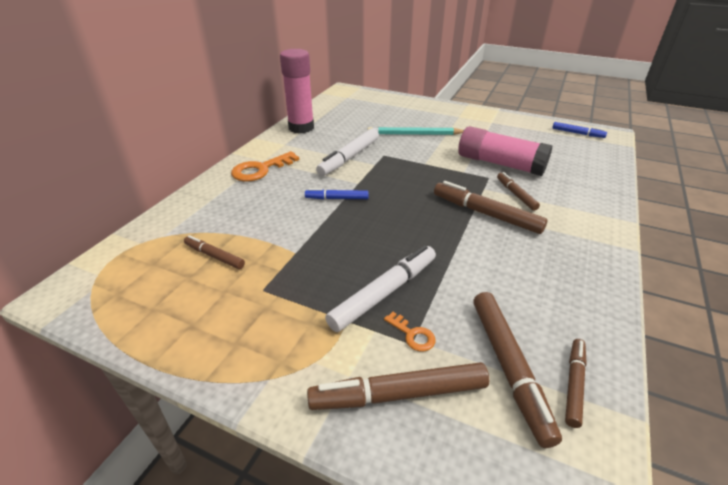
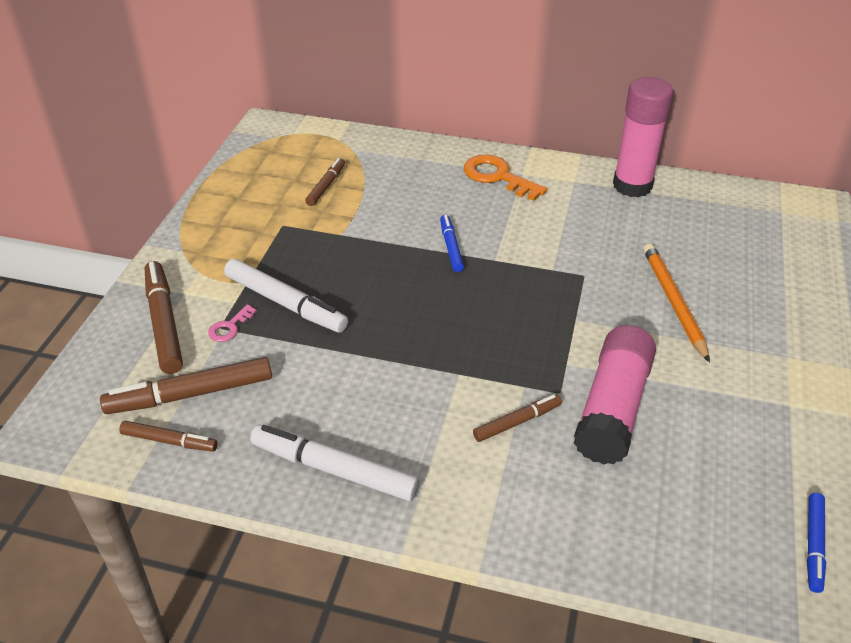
camera: 80 degrees right, 5 degrees up
(349, 157) = (561, 243): white marker -> white marker (334, 469)
(412, 335) = (229, 327): orange key -> pink key
(414, 134) = (673, 302): turquoise pencil -> orange pencil
(486, 214) = (454, 386): brown marker -> none

